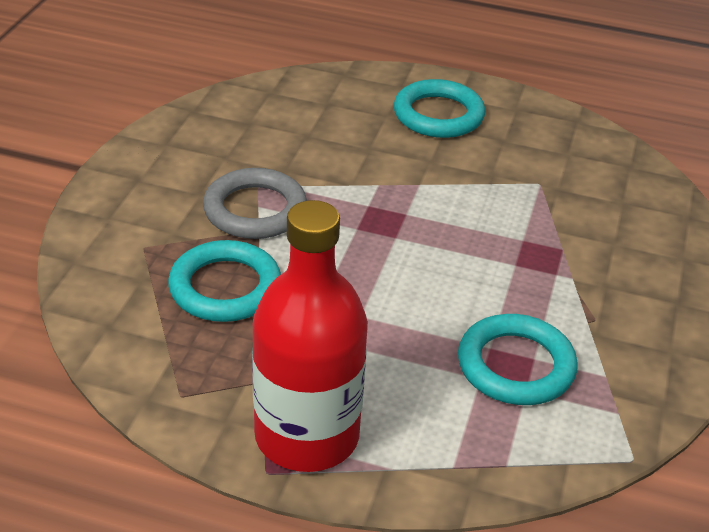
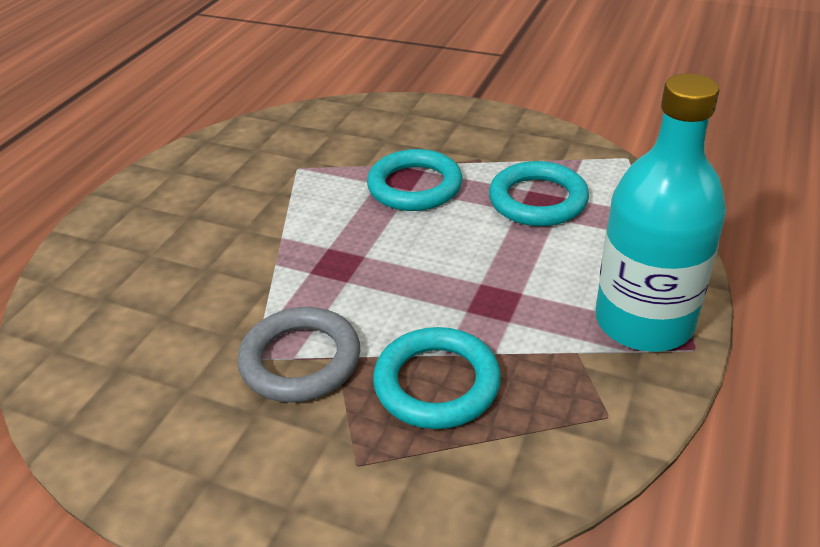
camera: 80 degrees left, 0 degrees up
(307, 436) = (644, 321): red bottle -> turquoise bottle
(438, 115) = (164, 218): turquoise ring -> turquoise ring (415, 186)

